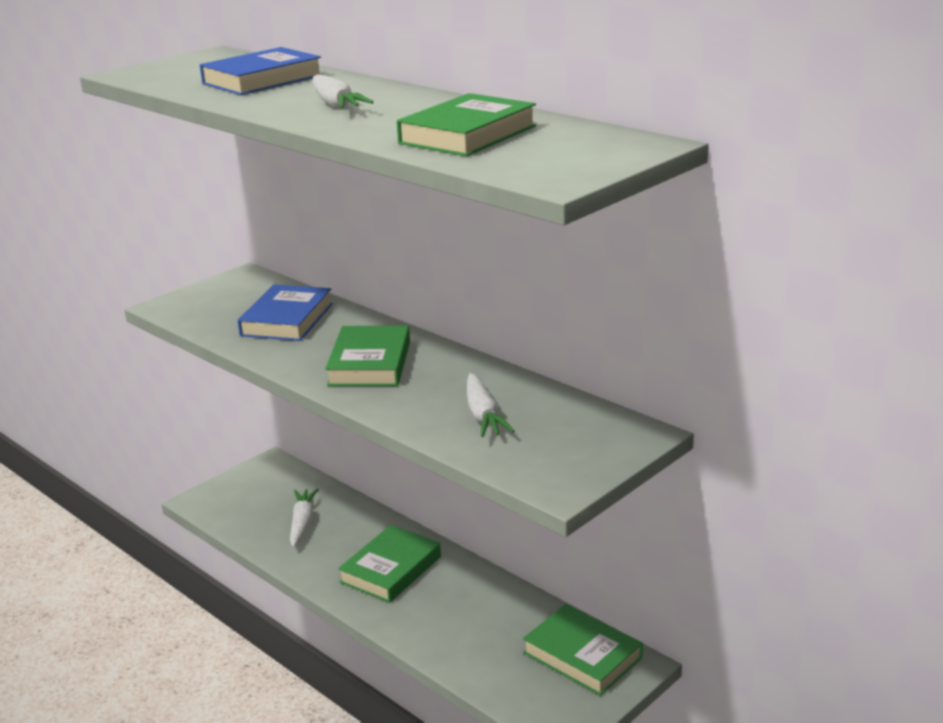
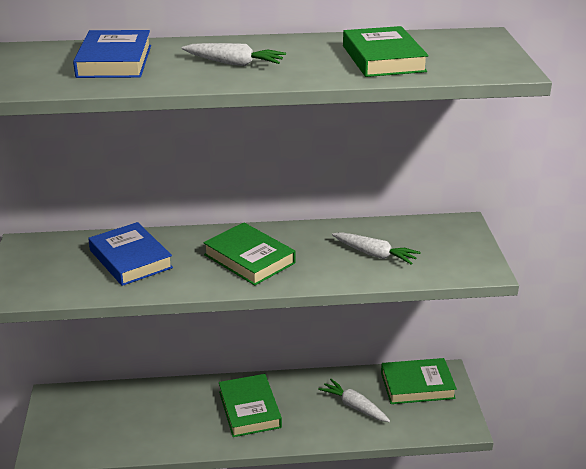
camera: 50 degrees left, 5 degrees up
(302, 523) = (146, 419): white carrot -> white carrot (354, 406)

